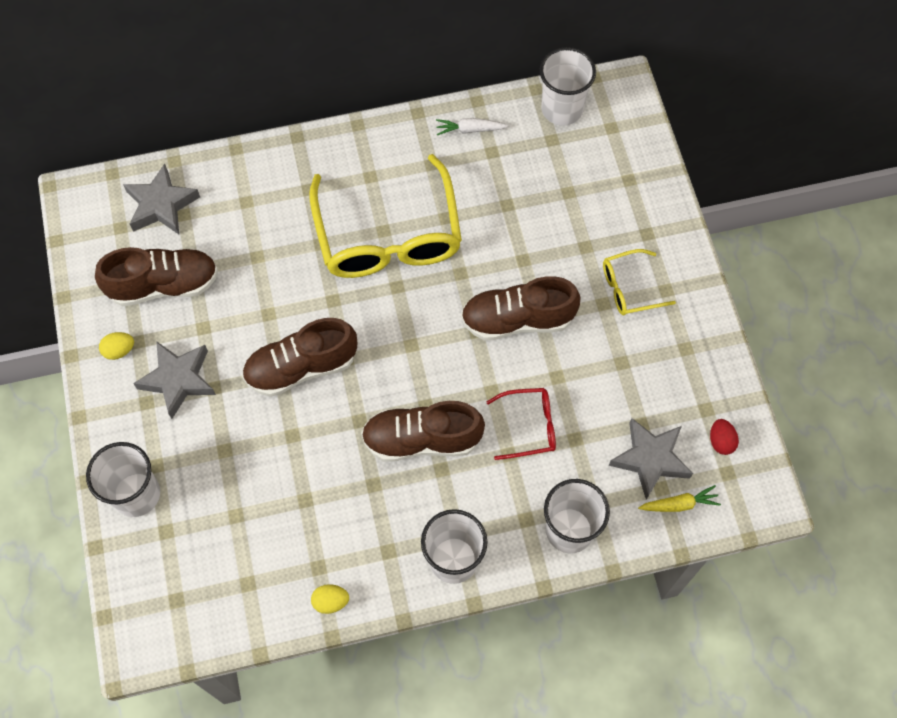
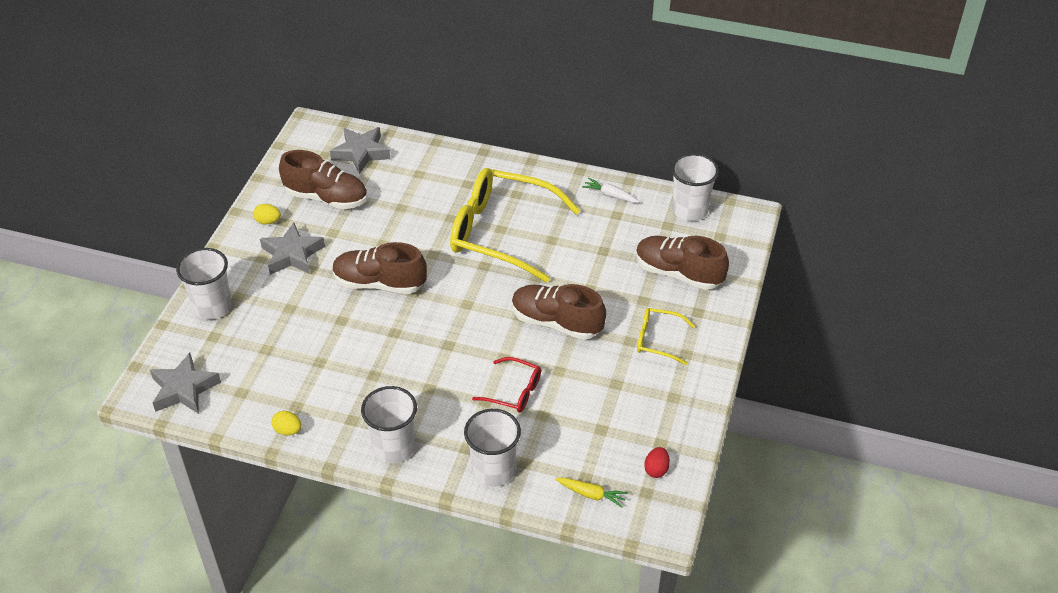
camera: 30 degrees right, 20 degrees down
(388, 235) = (502, 232): yellow glasses -> yellow glasses turned 90 degrees clockwise
(421, 439) = (429, 363): brown shoe -> brown shoe (678, 273)
(650, 459) = (591, 455): grey star -> grey star (184, 389)

